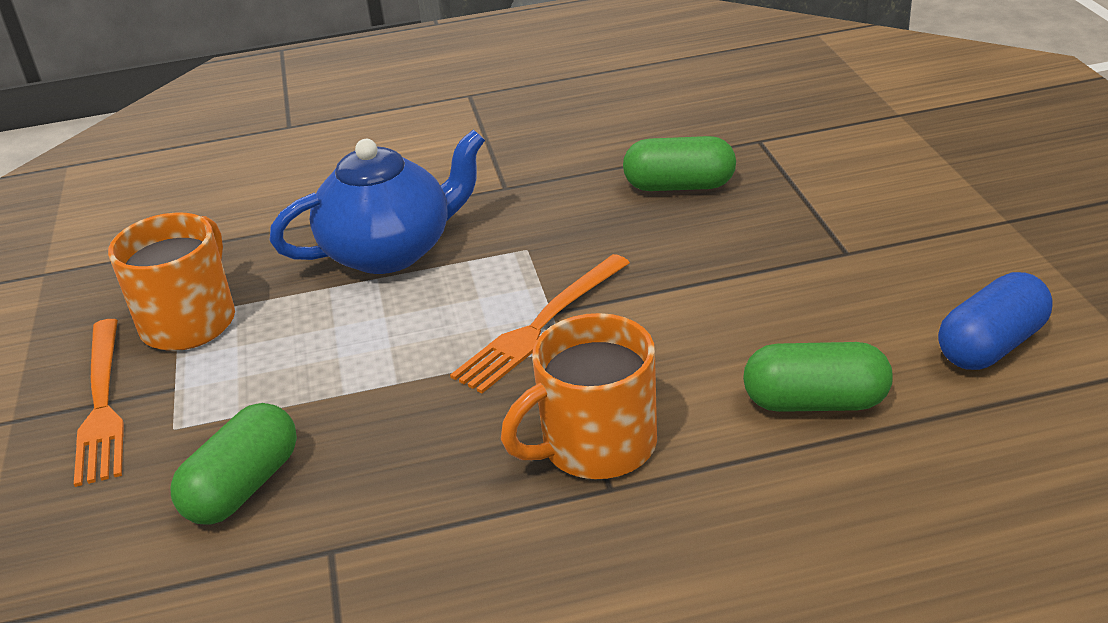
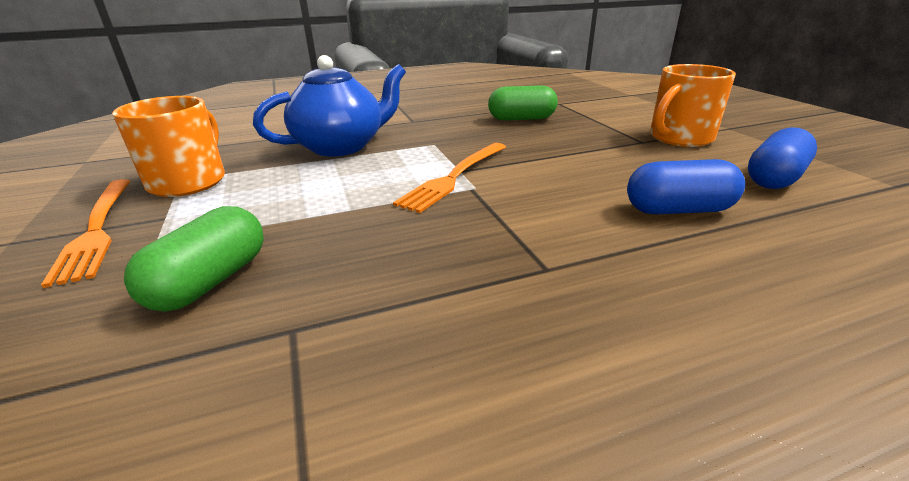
camera: 10 degrees left, 5 degrees down
(595, 445) = (522, 241): orange mug -> orange mug (679, 138)
(815, 402) = (678, 210): green capsule -> blue capsule

